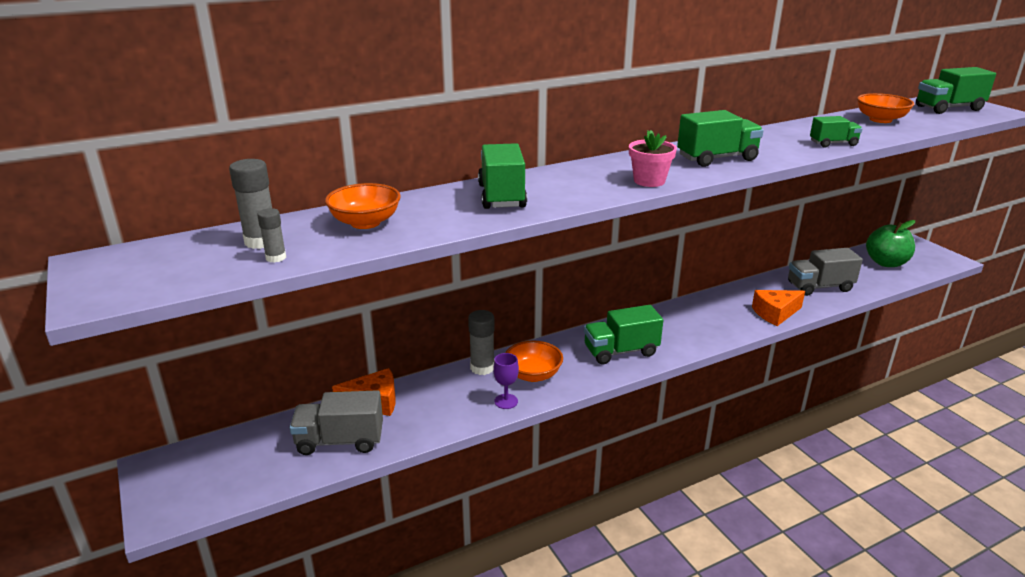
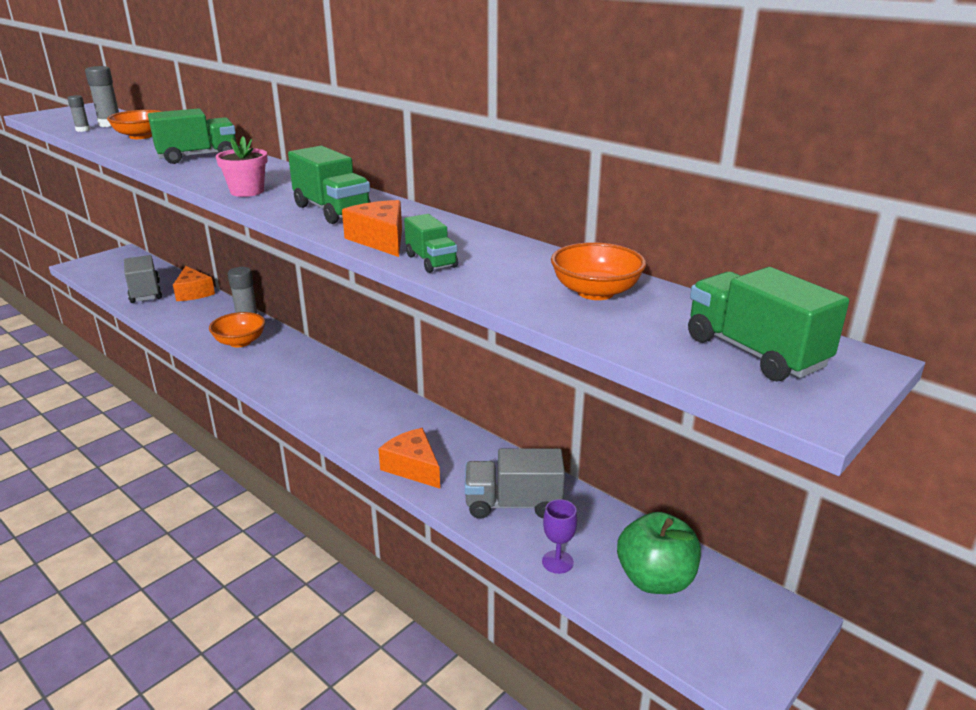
camera: 70 degrees right, 0 degrees up
(506, 401) = (198, 337): purple goblet -> purple goblet (557, 562)
(621, 351) = (290, 376): green truck -> none
(789, 151) = (380, 240): none -> orange cheese
(819, 287) = (513, 504): grey truck -> grey truck turned 60 degrees counterclockwise

